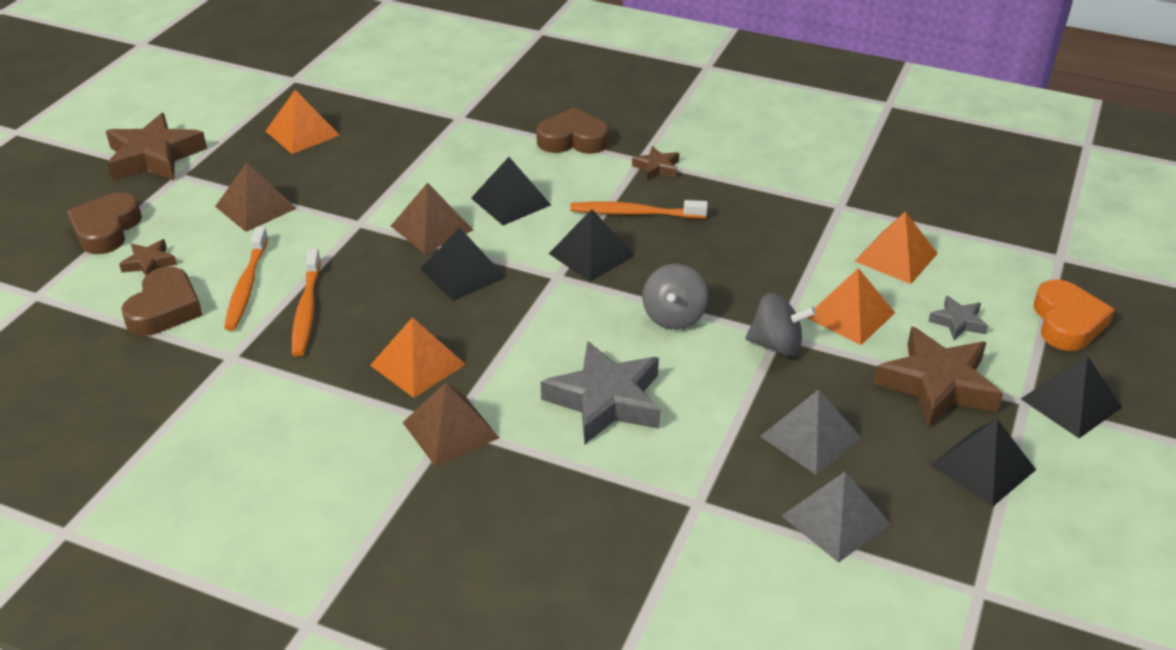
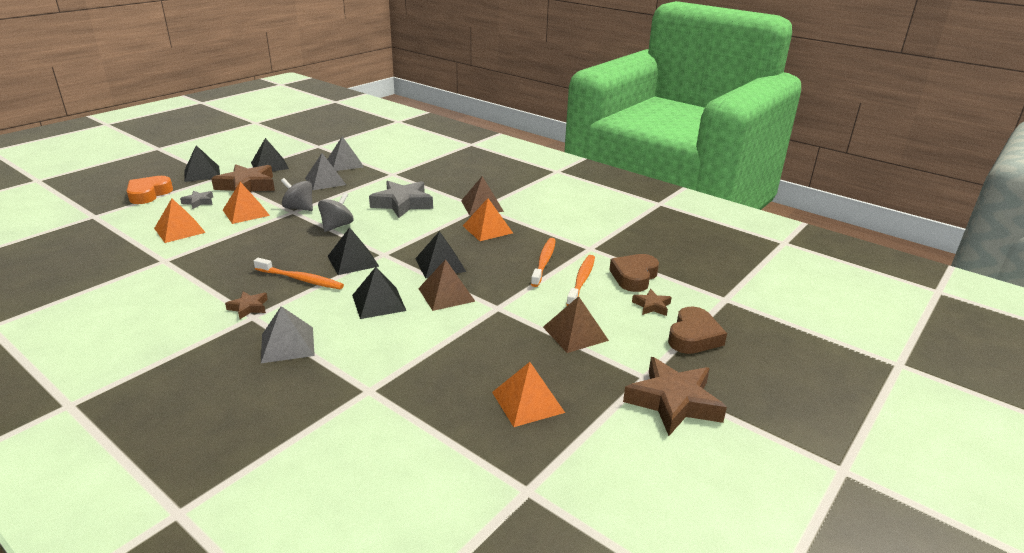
camera: 165 degrees left, 10 degrees down
(573, 140) = (287, 344): brown heart -> grey pyramid

